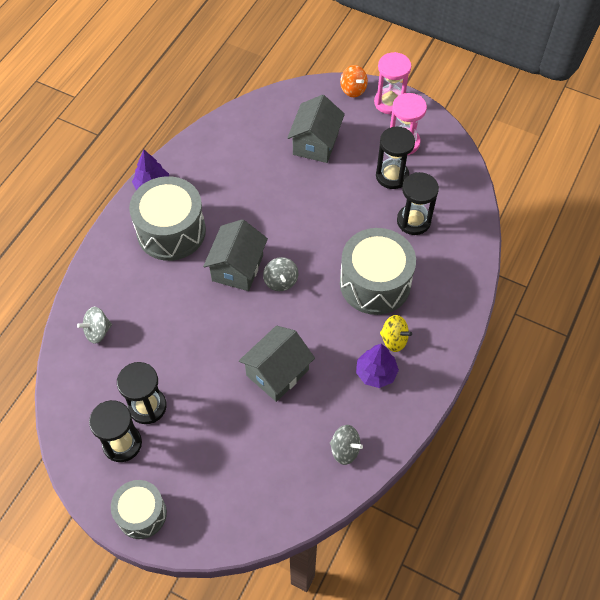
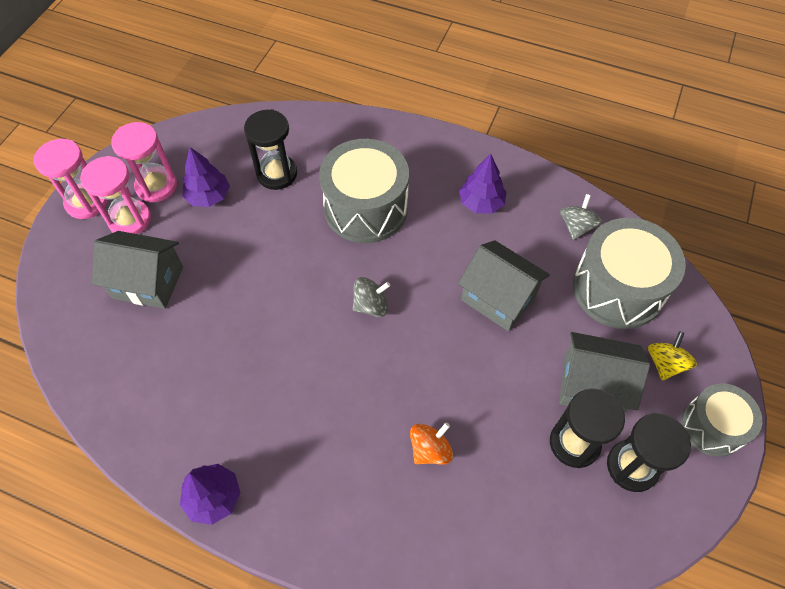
camera: 95 degrees left, 0 degrees up
(97, 331) = (476, 534): grey spinning top -> none
(171, 231) = (297, 455): grey drum -> grey drum (617, 288)
(237, 268) = (354, 358): grey house -> grey house (592, 385)
(353, 90) = (56, 244): orange spinning top -> orange spinning top (430, 449)
(372, 129) = (130, 220): none -> pink hourglass
(392, 176) = (208, 196): black hourglass -> purple tree
(394, 340) = (437, 188): yellow spinning top -> yellow spinning top (665, 363)

